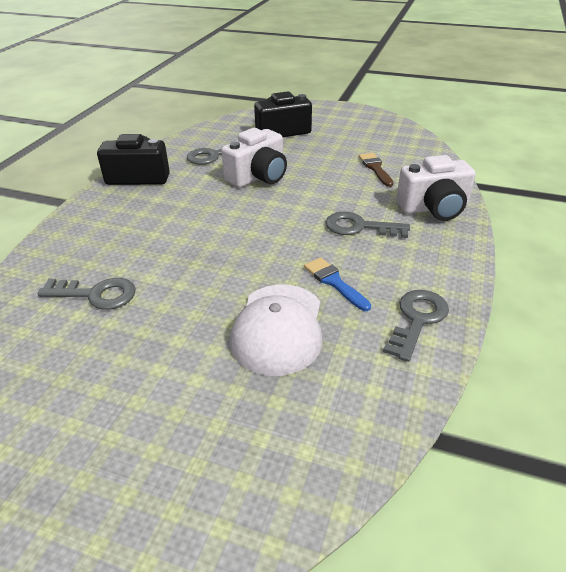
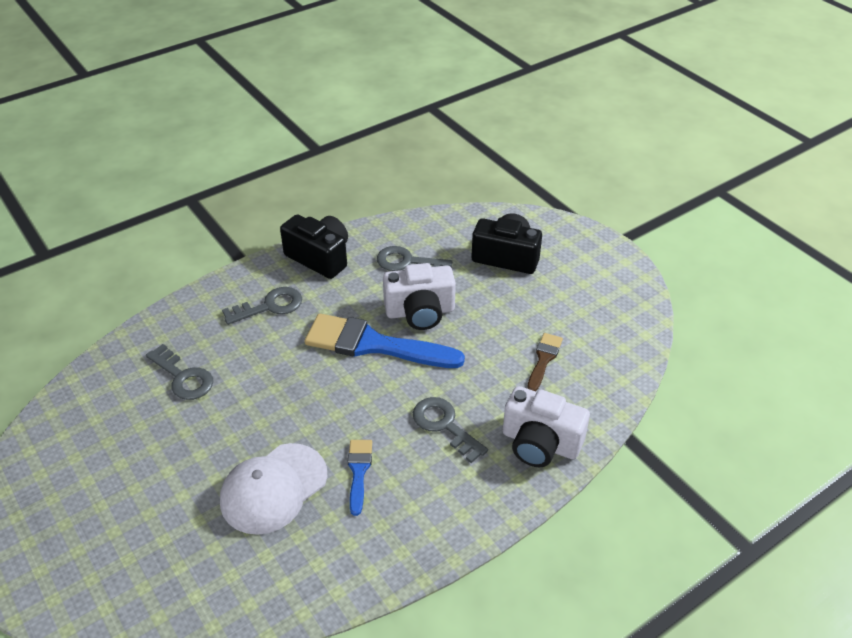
camera: 35 degrees right, 5 degrees up
(247, 206) = (374, 344): none -> blue brush
(417, 319) = (382, 548): grey key -> grey key (270, 306)

